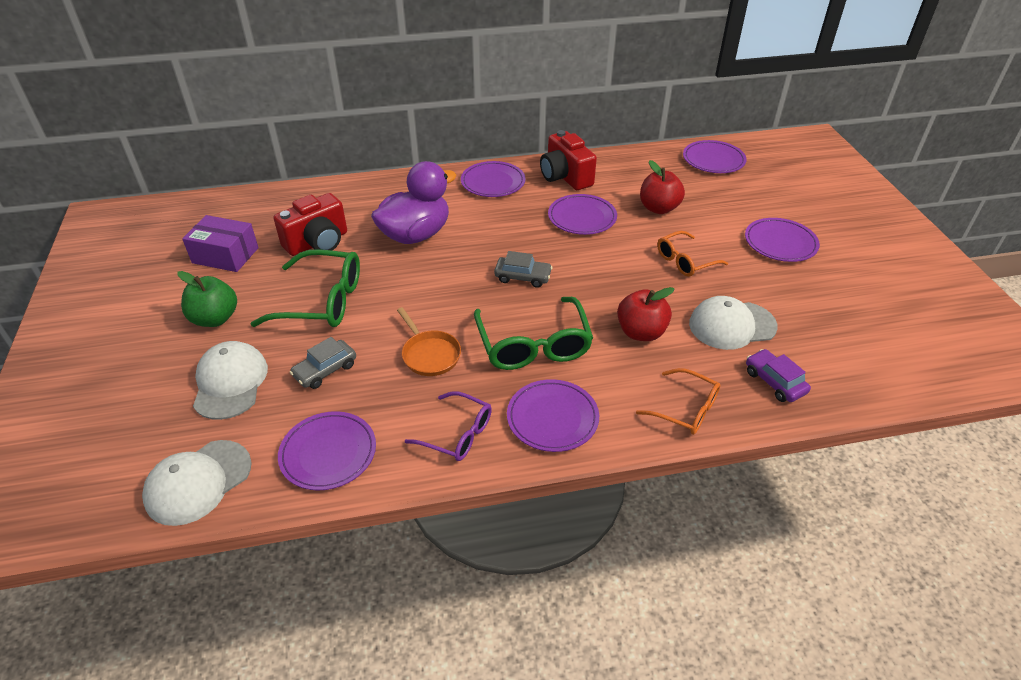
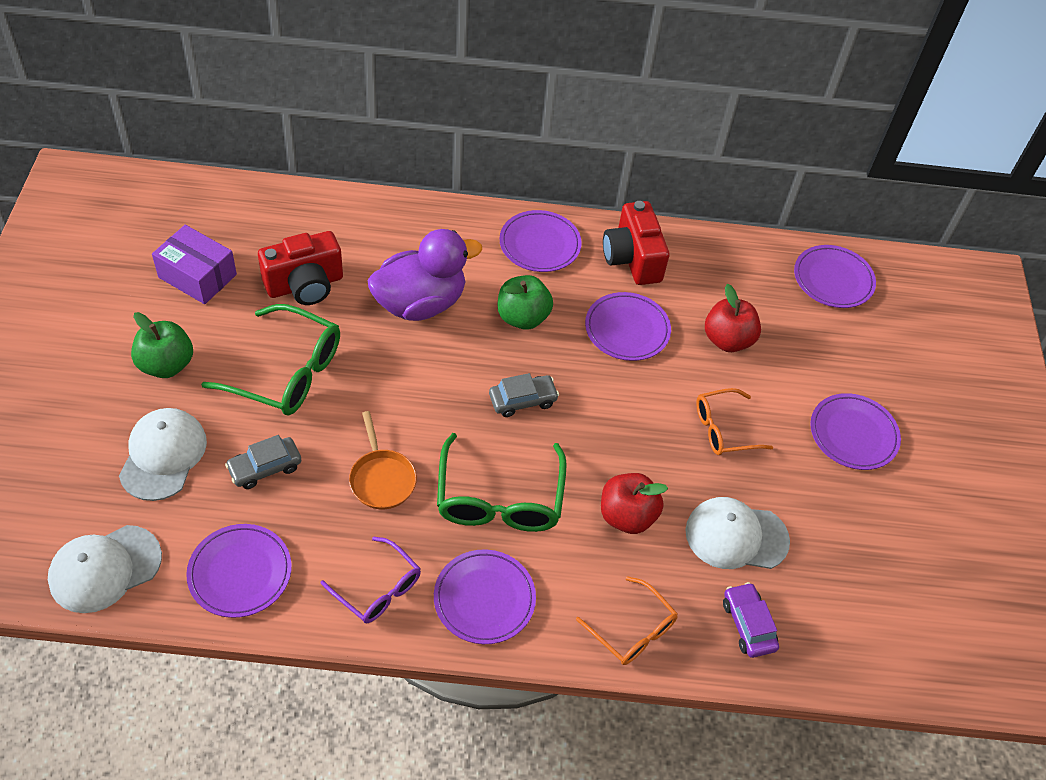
camera: 10 degrees right, 10 degrees up
(499, 227) = (522, 317): none -> green apple
(523, 277) = (522, 400): grey car -> grey car turned 45 degrees counterclockwise

